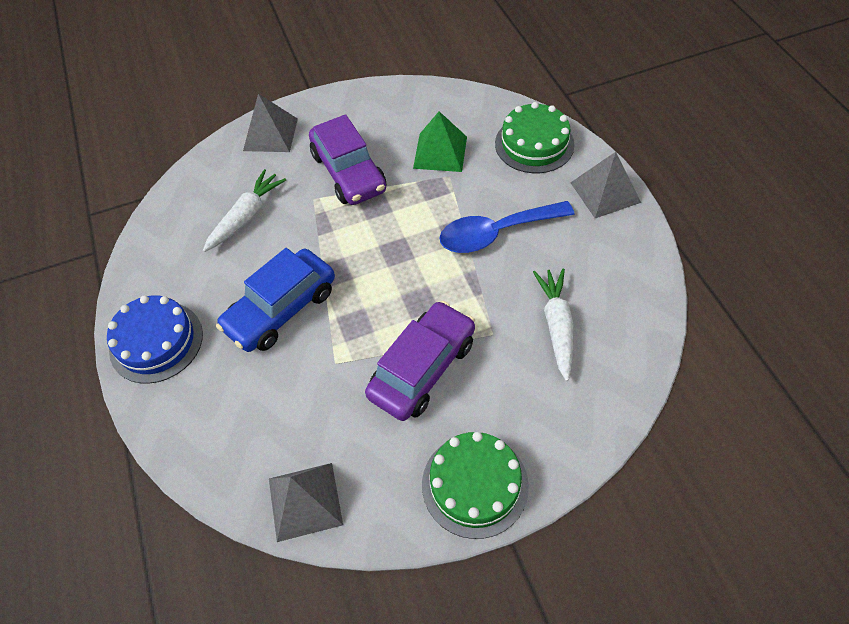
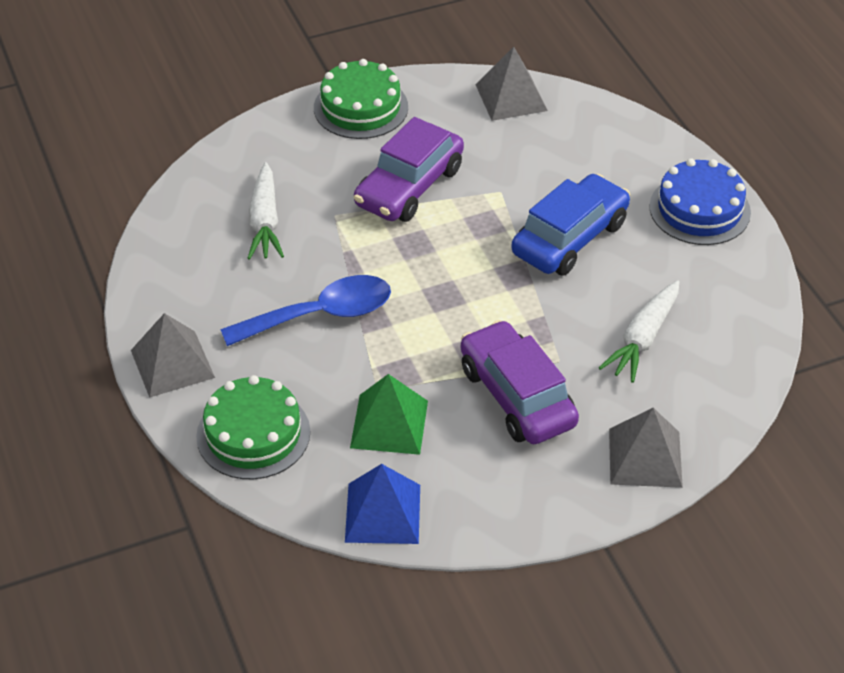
camera: 175 degrees right, 10 degrees down
(443, 99) = (383, 513): none -> blue pyramid

